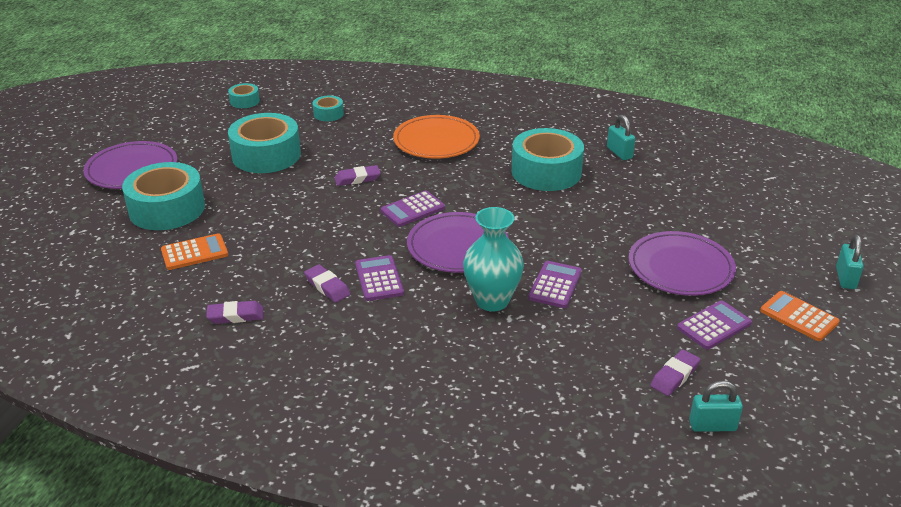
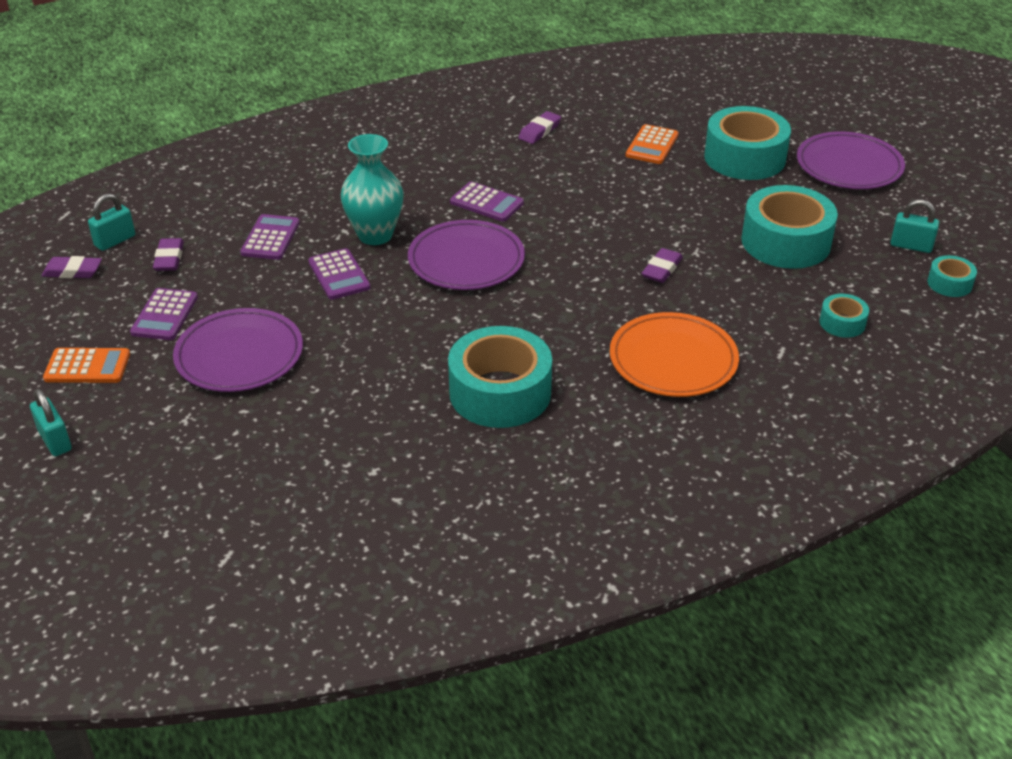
camera: 135 degrees right, 5 degrees up
(327, 287) = (514, 178): purple eraser -> purple eraser (72, 271)
(413, 209) = (559, 270): purple calculator -> purple calculator (270, 238)
(619, 153) = (454, 478): turquoise padlock -> turquoise padlock (911, 246)

